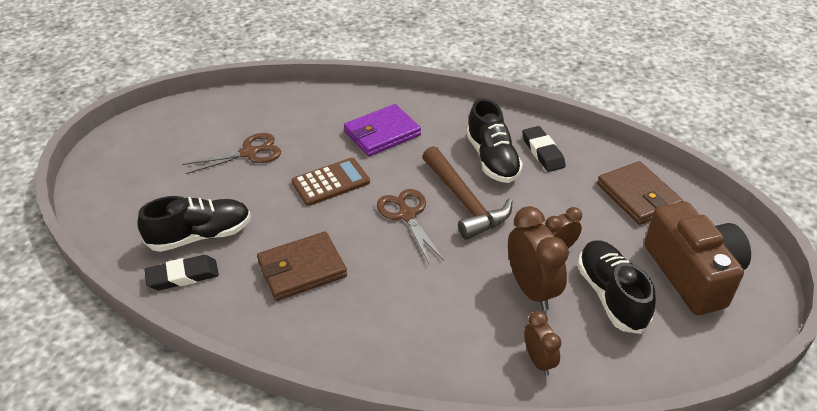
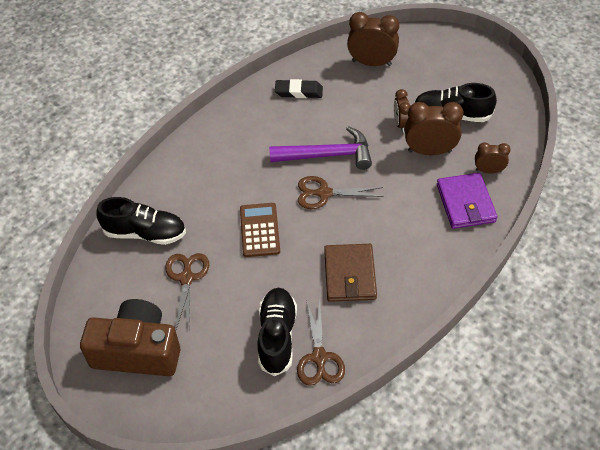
camera: 65 degrees left, 10 degrees up
(183, 276) = (319, 357): black eraser -> brown scissors
(382, 133) = (217, 178): purple wallet -> purple wallet (465, 203)
(464, 201) = (327, 155): brown hammer -> purple hammer
(492, 159) = (290, 122): black shoe -> black shoe (145, 233)
(638, 196) = (371, 63): brown wallet -> brown clock
(692, 274) = (451, 70): brown camera -> brown camera (137, 351)

